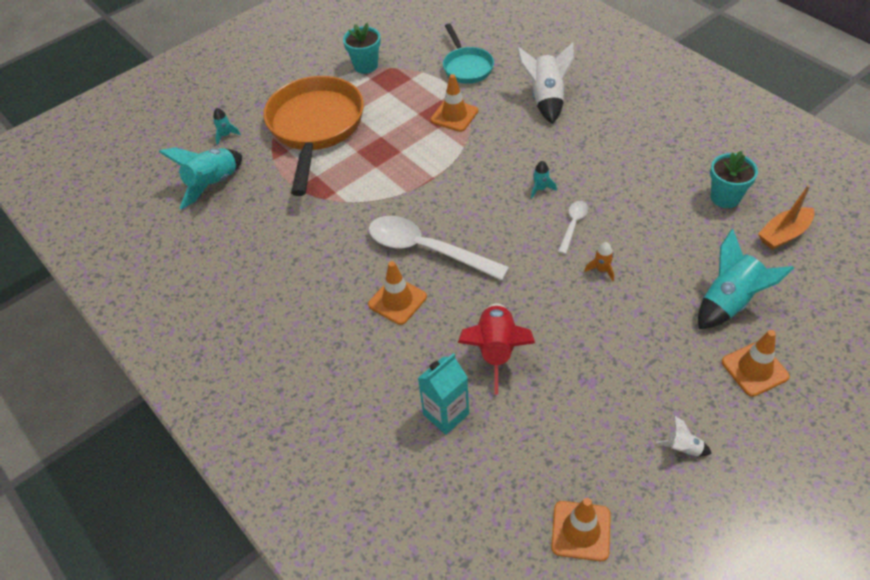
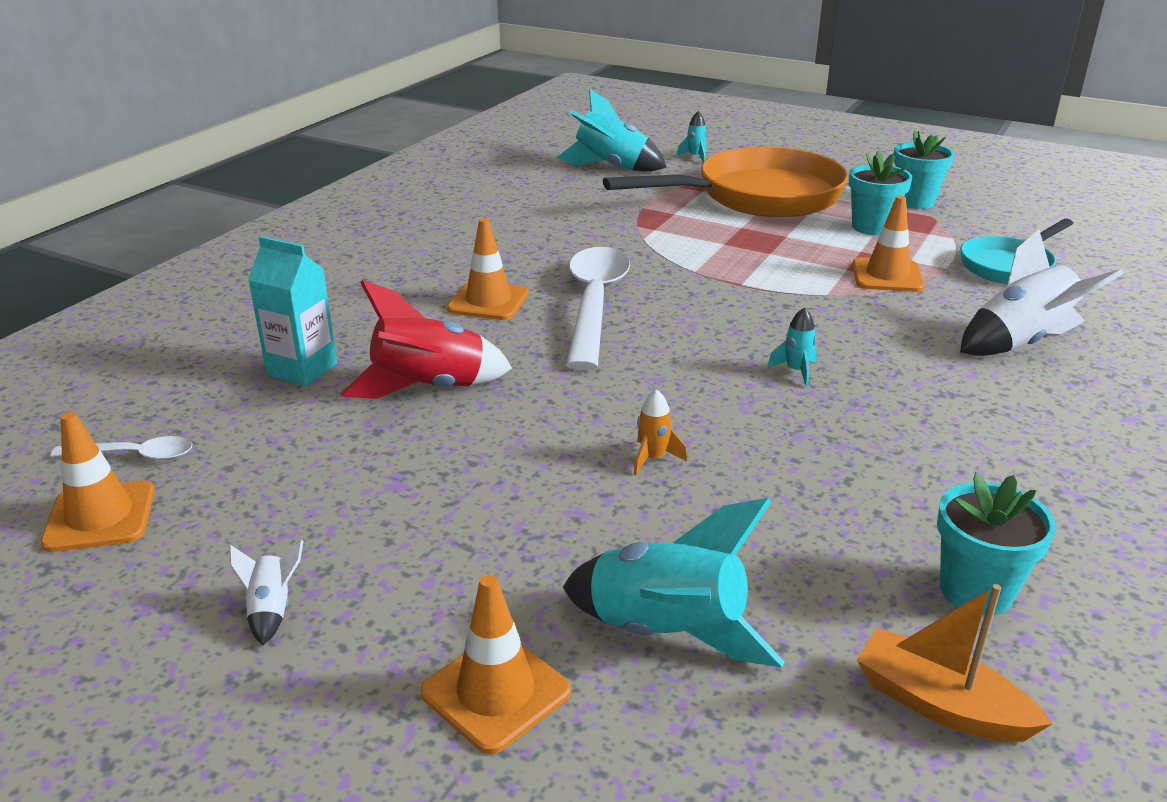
camera: 65 degrees right, 20 degrees down
(390, 97) = (872, 227): none -> turquoise flower pot
(573, 225) = (739, 414): white spoon -> white spoon (135, 455)

